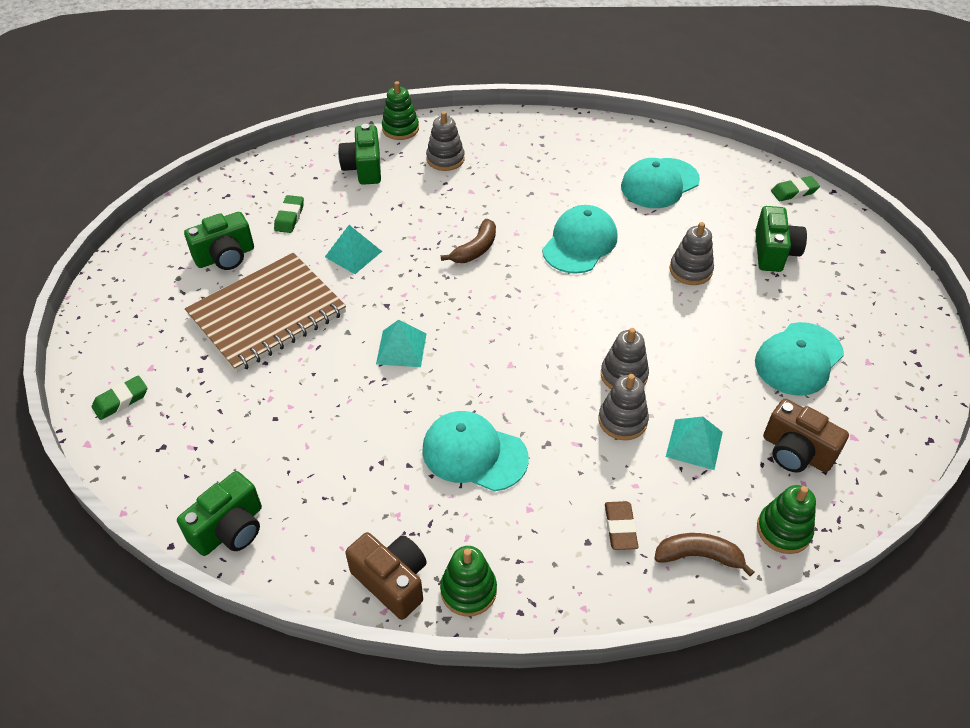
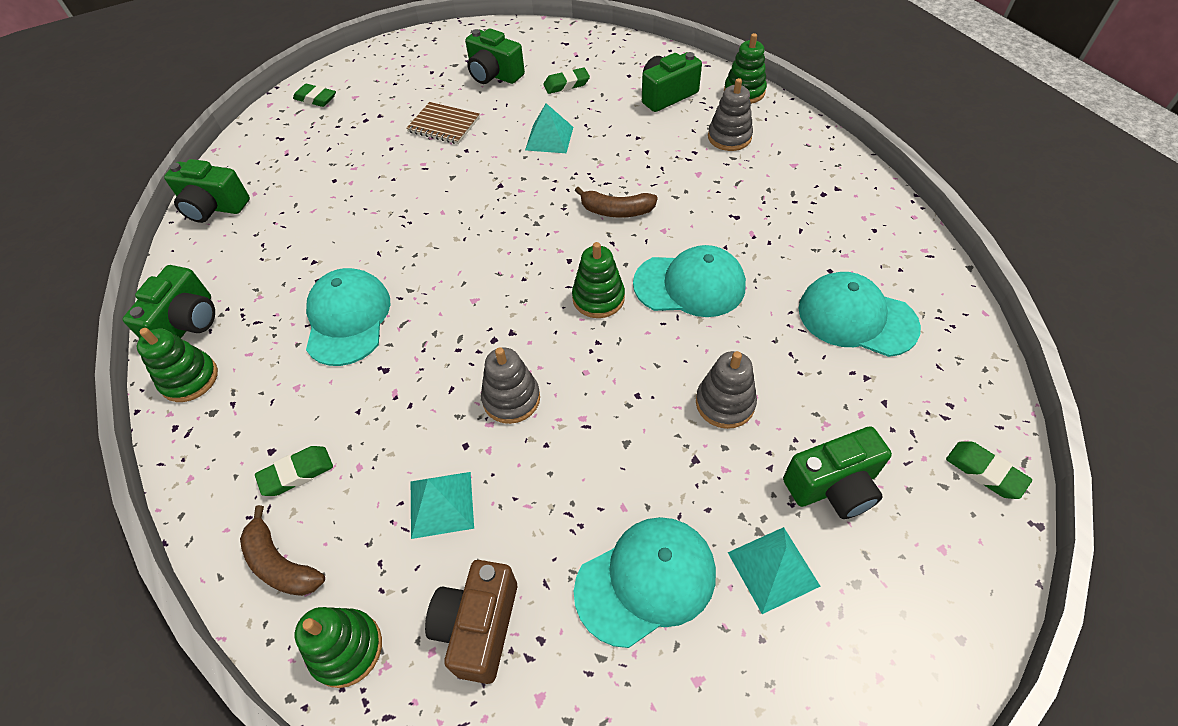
camera: 65 degrees right, 5 degrees up
(267, 315) = (444, 125): brown notebook -> brown notebook, size x0.49
(392, 581) = (187, 323): brown camera -> green camera
(401, 348) = (451, 217): turquoise pyramid -> turquoise pyramid (773, 569)
(559, 294) = (598, 298): none -> green stacking toy
(620, 528) = (297, 473): brown eraser -> green eraser
(622, 420) = (444, 422): grey stacking toy -> none
(698, 556) = (281, 564): brown banana -> brown banana turned 150 degrees clockwise
(798, 359) = (646, 581): turquoise cap -> turquoise cap turned 135 degrees clockwise

